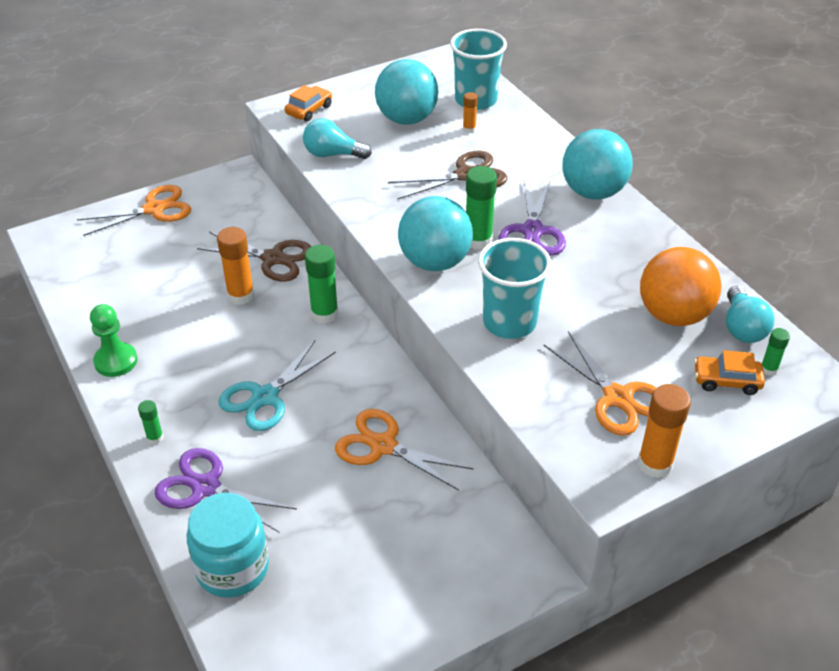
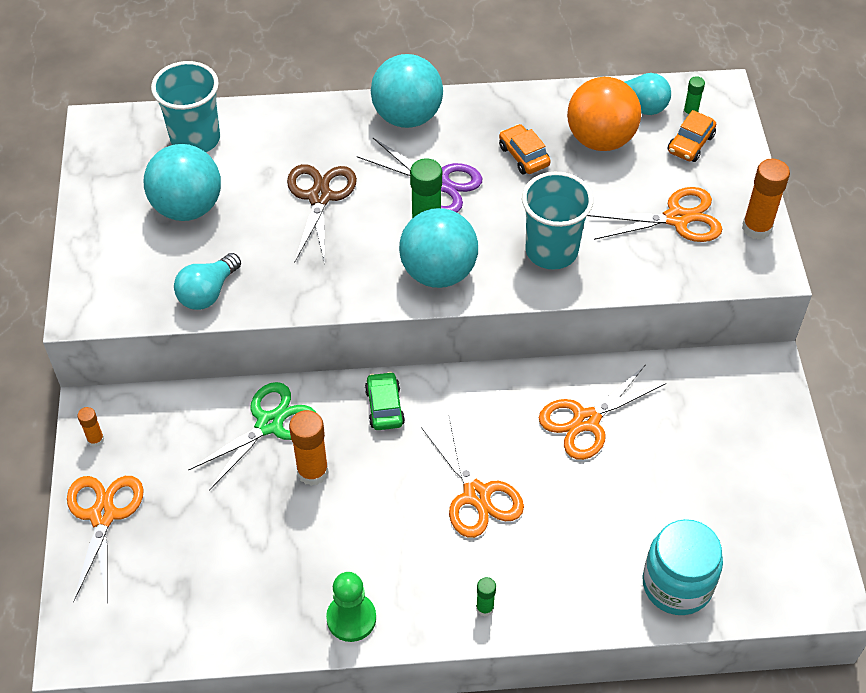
camera: 65 degrees left, 10 degrees up
(206, 487) = (571, 580): purple scissors -> none
(265, 397) = (476, 495): turquoise scissors -> orange scissors
(273, 258) = (269, 424): brown scissors -> green scissors
(309, 110) = (106, 286): orange car -> orange car (524, 156)
(324, 314) = (384, 407): green glue stick -> green car
(469, 129) = (243, 164): orange glue stick -> orange glue stick (95, 440)

